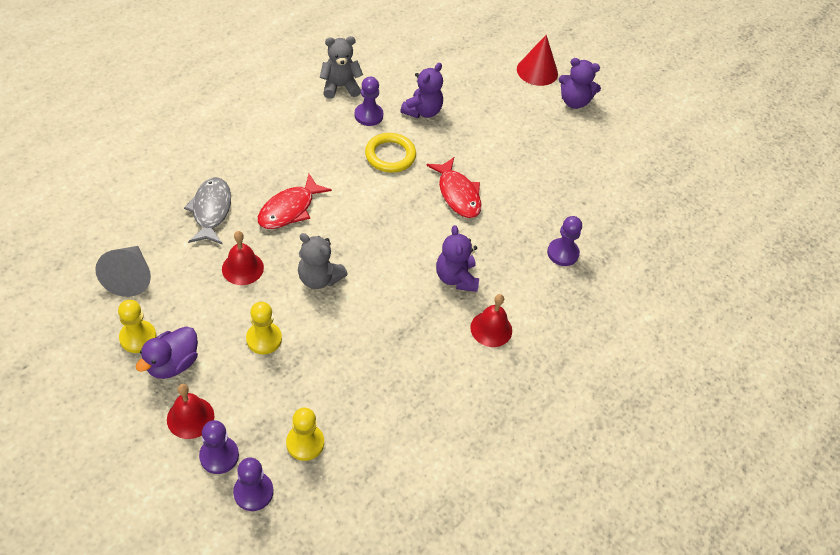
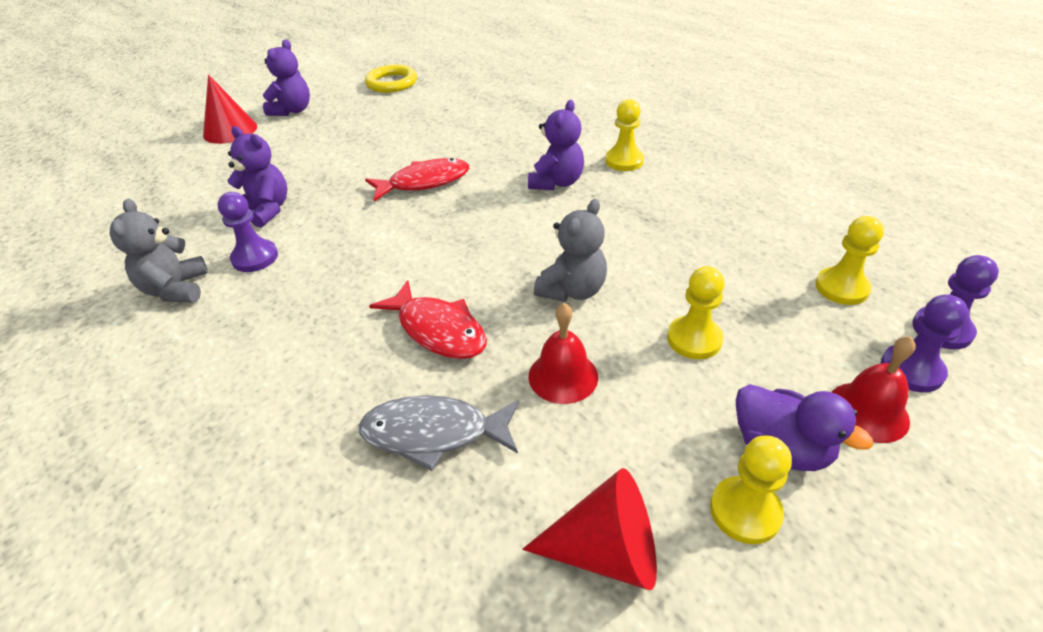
camera: 80 degrees left, 10 degrees down
(130, 277) = (606, 550): grey cone -> red cone
(390, 155) = (344, 235): yellow ring -> yellow ring (392, 83)
(456, 278) = (556, 182): purple teddy bear -> purple teddy bear turned 60 degrees counterclockwise
(491, 329) = (624, 161): red bell -> yellow pawn
(562, 253) = (515, 121): purple pawn -> none

